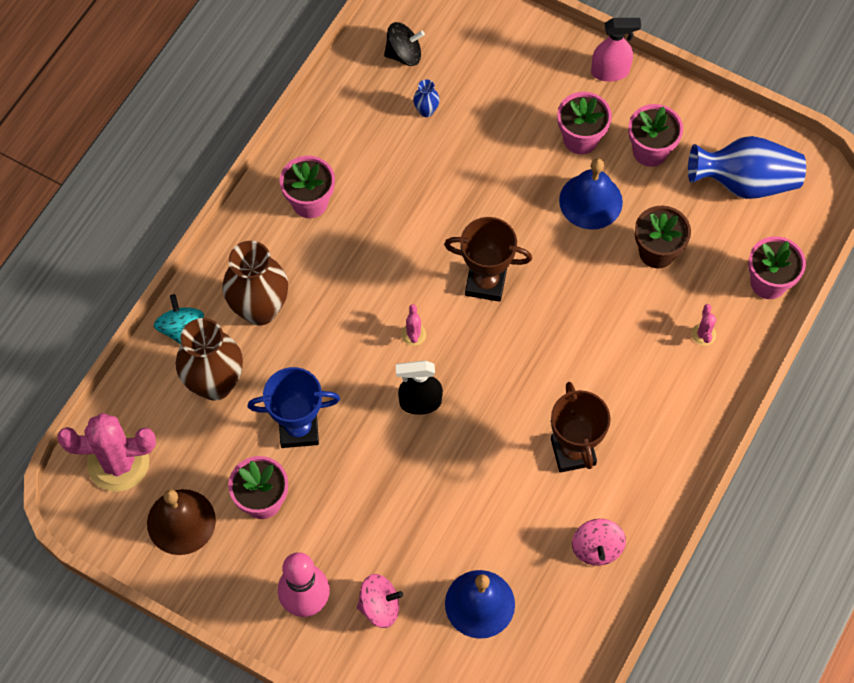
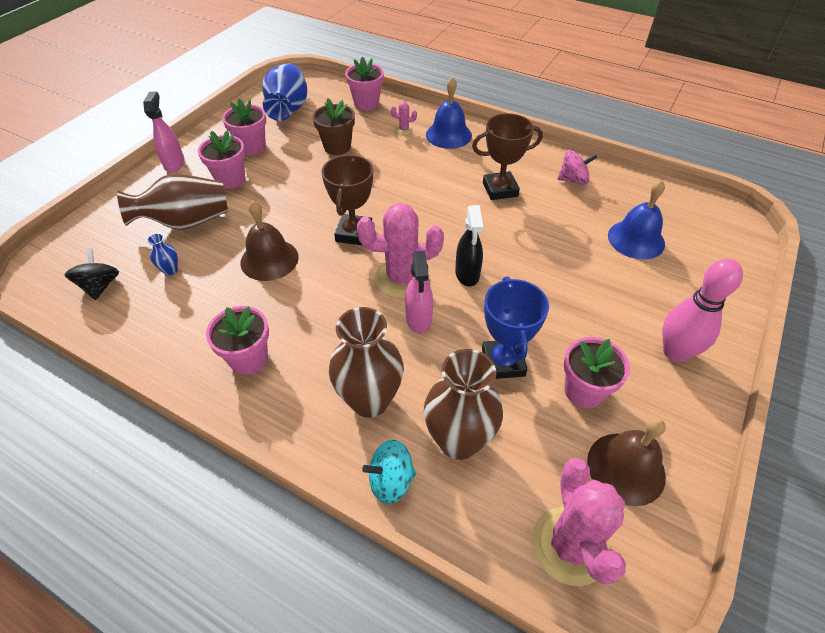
camera: 90 degrees left, 15 degrees down
(355, 351) = (418, 319): none -> pink spray bottle
(380, 606) = (660, 299): pink spinning top -> none
(413, 334) = (401, 278): pink cactus -> pink cactus, size x2.41
(442, 201) = (269, 259): none -> brown bell
(501, 108) = (186, 222): none -> brown vase
(590, 201) = (288, 176): blue bell -> blue bell (448, 135)

